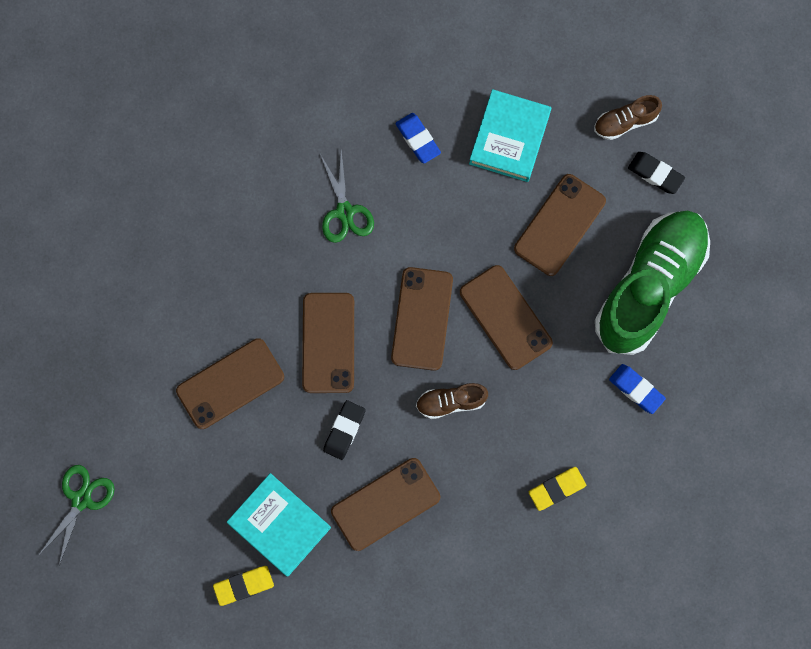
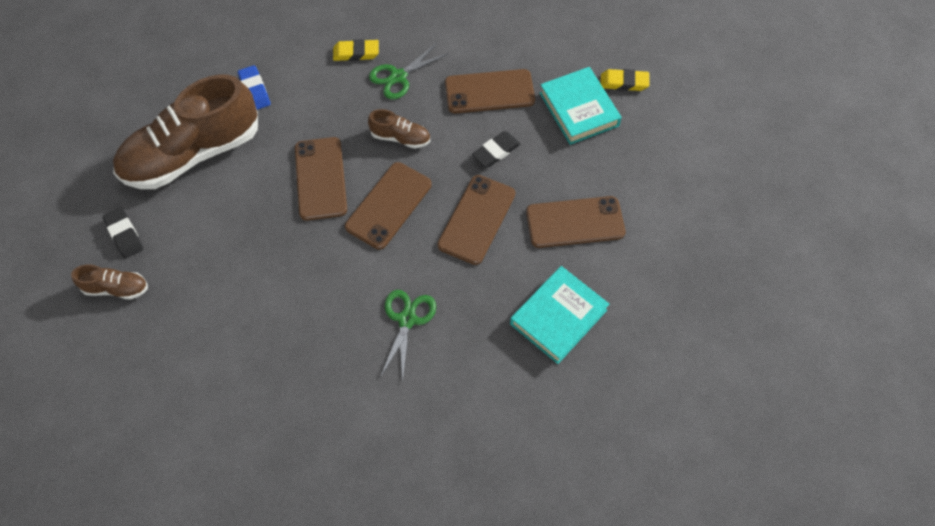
camera: 155 degrees left, 15 degrees down
(81, 499) = (735, 187): green scissors -> green scissors (398, 77)
(418, 139) = (305, 355): blue eraser -> none
(509, 138) = (224, 319): turquoise book -> turquoise book (558, 317)
(559, 225) = (231, 229): brown phone -> none
(650, 286) = (193, 154): green shoe -> brown shoe

